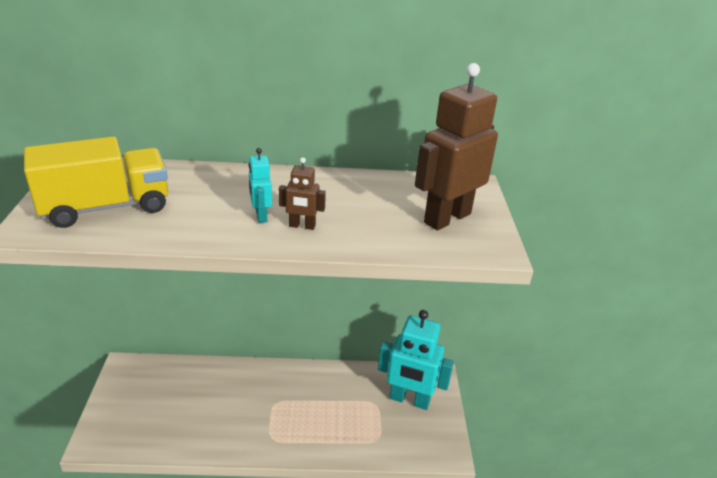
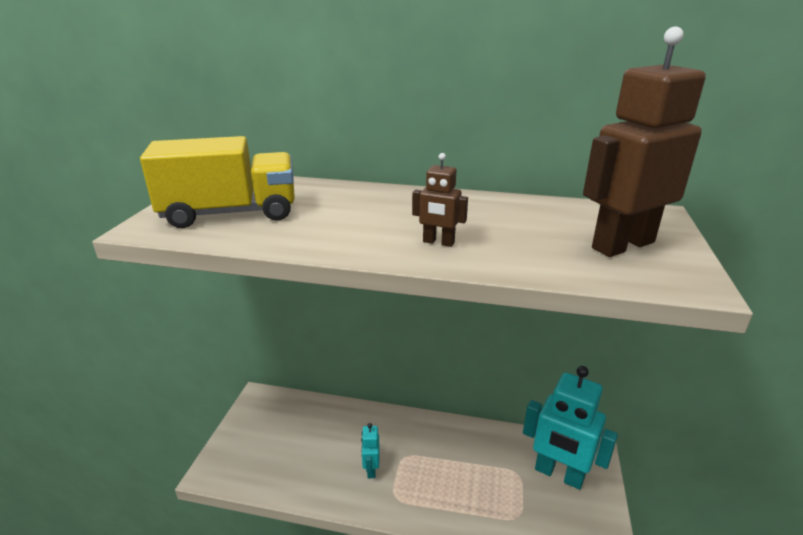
camera: 15 degrees right, 5 degrees down
(261, 216) = (392, 230): turquoise robot -> turquoise robot (371, 469)

